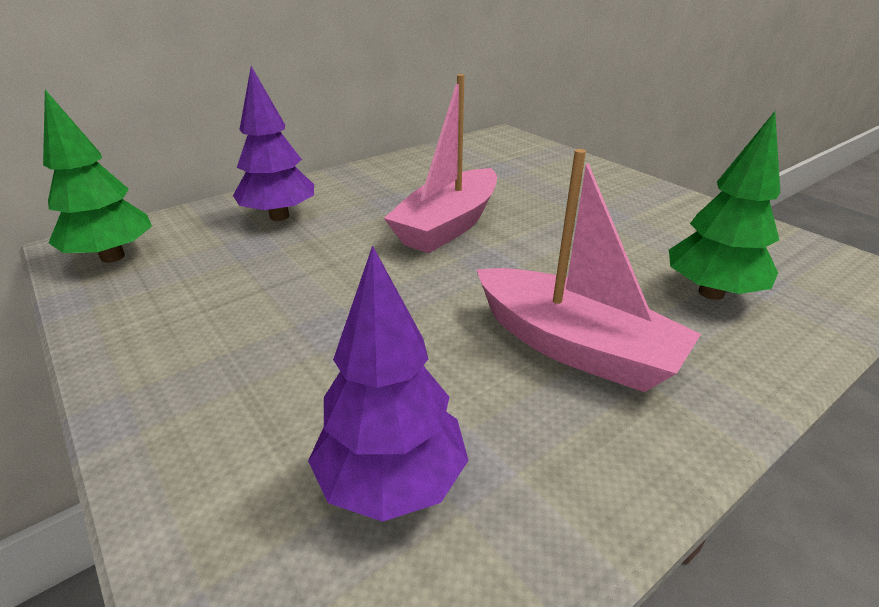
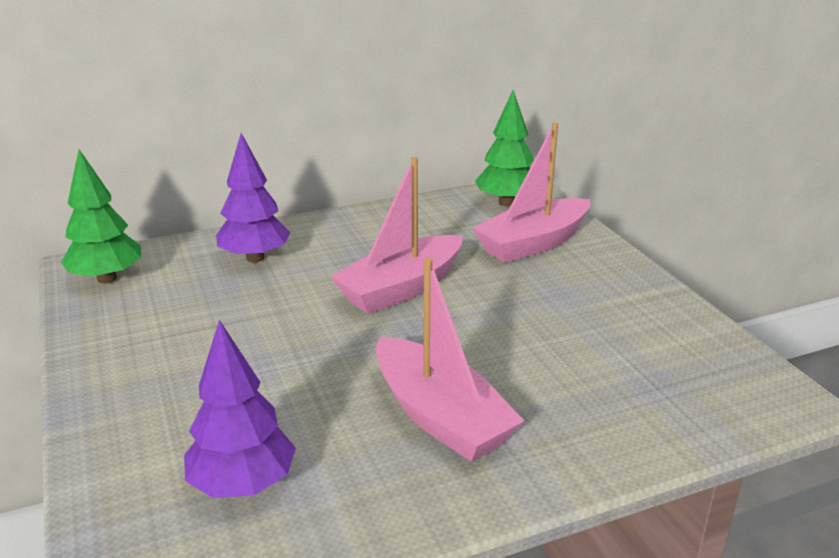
camera: 15 degrees right, 5 degrees down
(544, 174) = (533, 243): none -> pink boat
(711, 292) = (602, 391): green tree -> green tree (506, 202)

